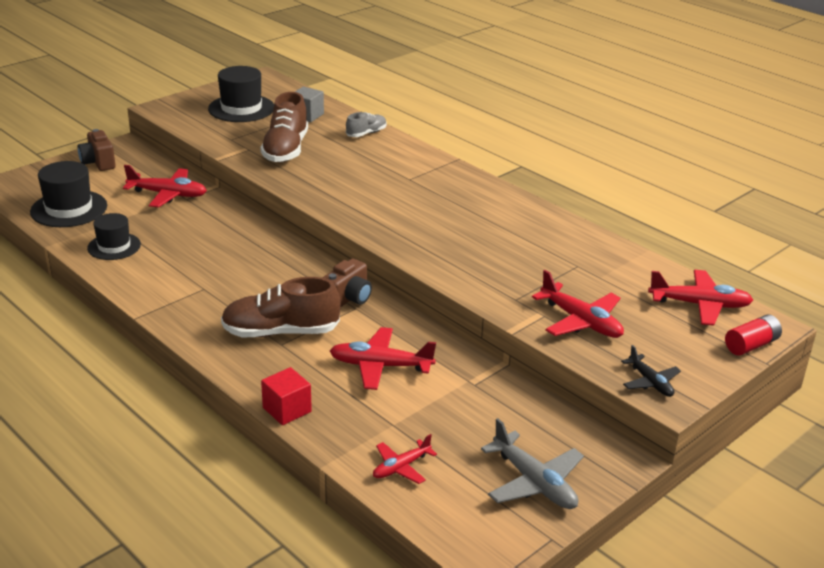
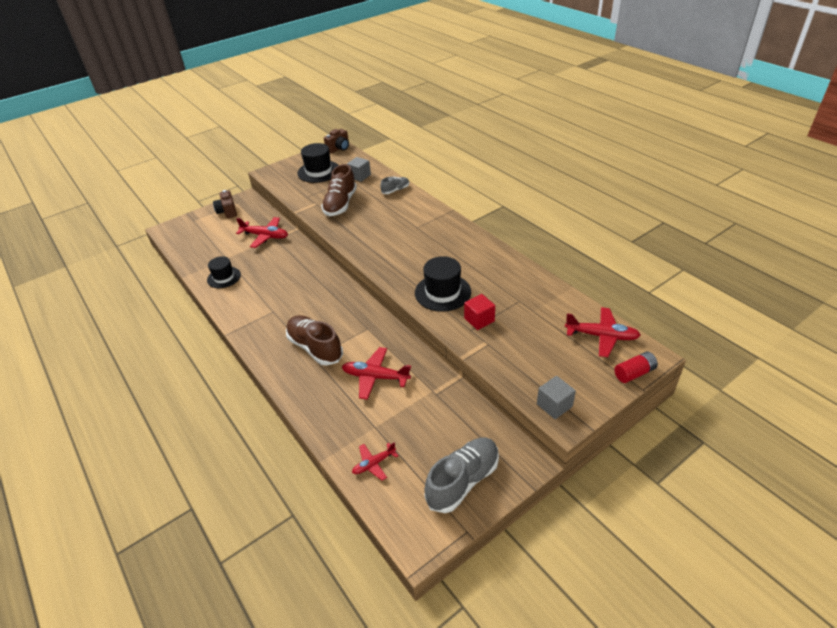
camera: 10 degrees right, 10 degrees up
(69, 209) = (202, 248): black hat -> black hat (442, 292)
(280, 332) = (315, 347): brown shoe -> brown shoe turned 45 degrees clockwise
(287, 410) = (307, 412): red cube -> red cube (479, 320)
(348, 298) = (364, 320): brown camera -> brown camera (339, 148)
(534, 482) = (463, 481): grey plane -> grey shoe
(581, 321) = (513, 350): red plane -> none
(650, 382) = (554, 405): black plane -> grey cube

